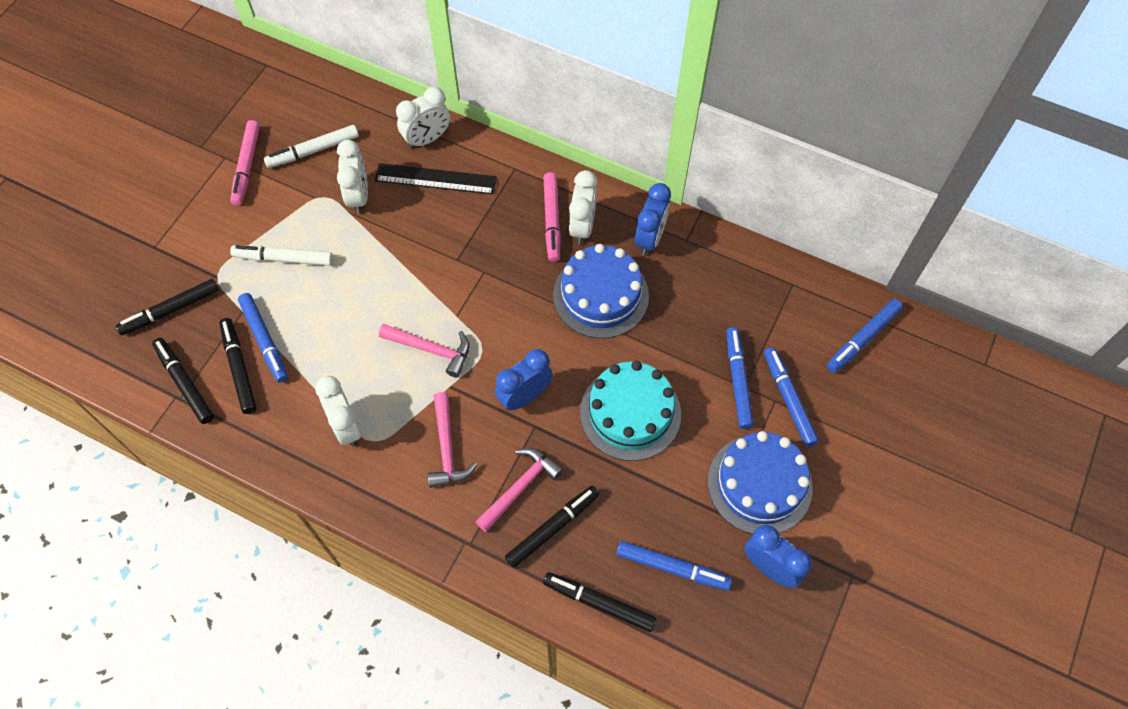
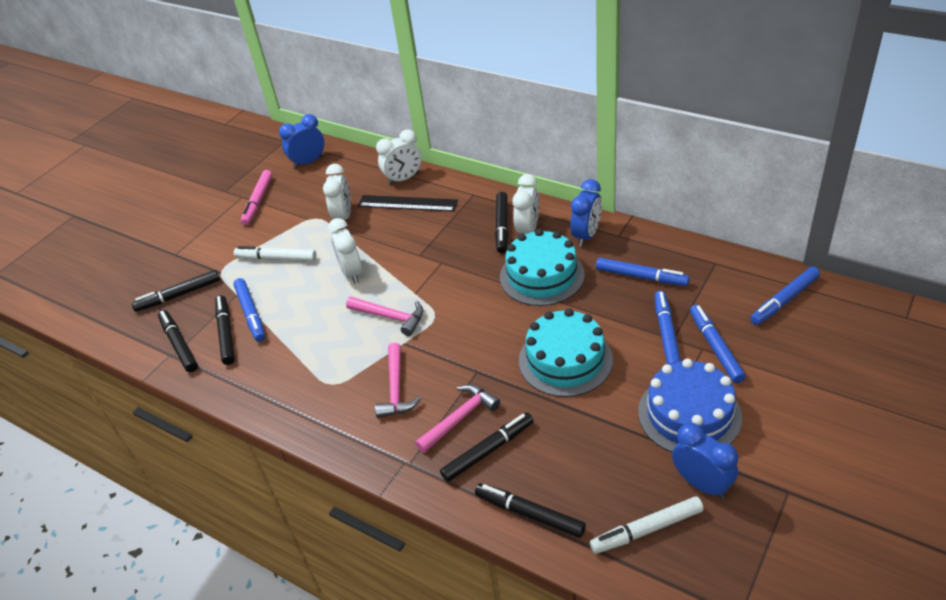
camera: 10 degrees right, 20 degrees down
(313, 151) = (312, 190): white marker -> white marker (646, 530)
(346, 427) = (309, 374): white clock -> white clock (351, 273)
(524, 396) = (469, 349): blue clock -> blue clock (308, 162)
(552, 220) = (502, 226): pink marker -> black marker
(601, 295) = (542, 275): blue cake -> turquoise cake
(672, 568) = (603, 484): blue marker -> blue marker (641, 277)

